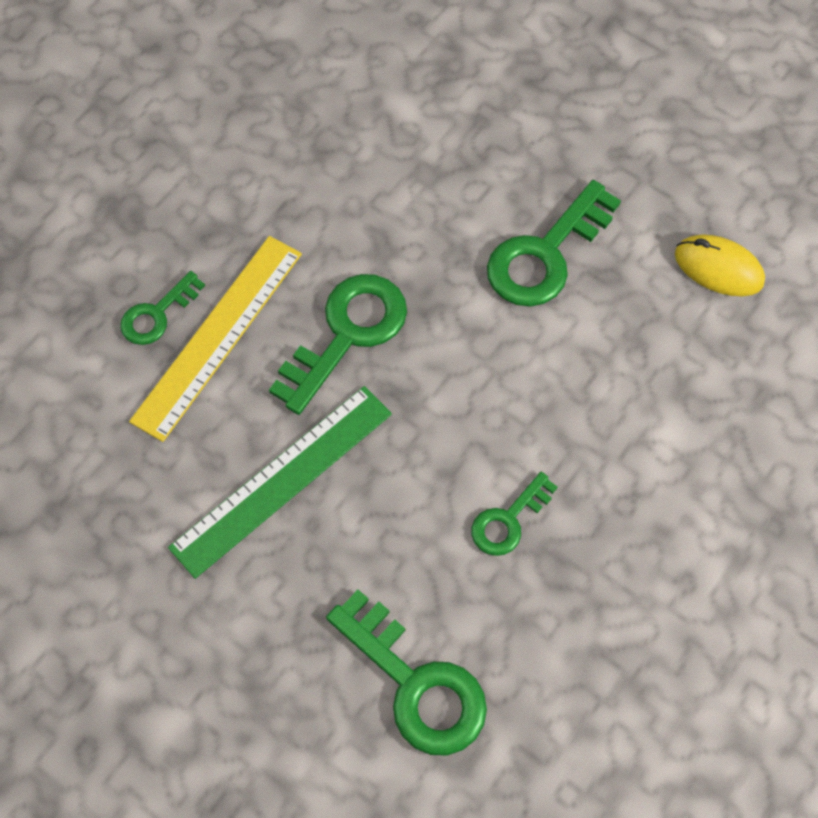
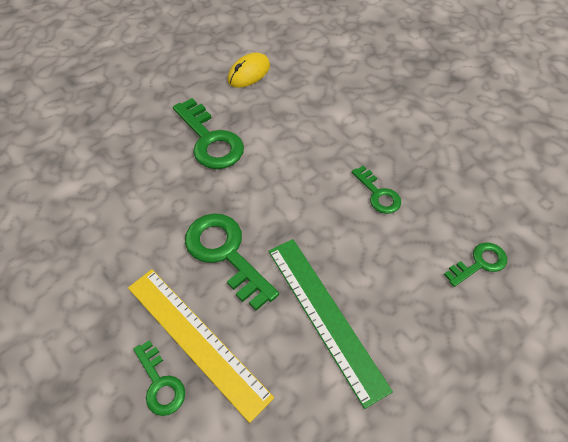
camera: 75 degrees left, 10 degrees down
(416, 684) = (479, 263): green key -> green key, size x0.57

